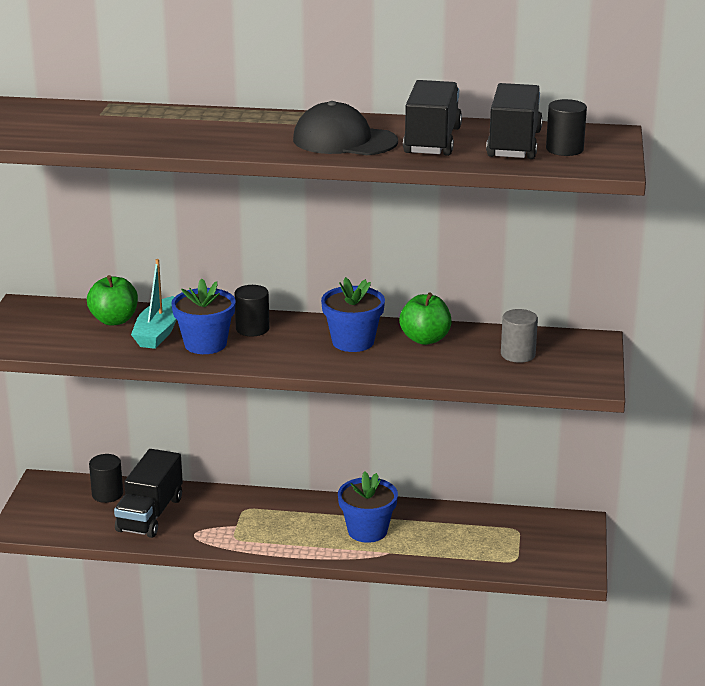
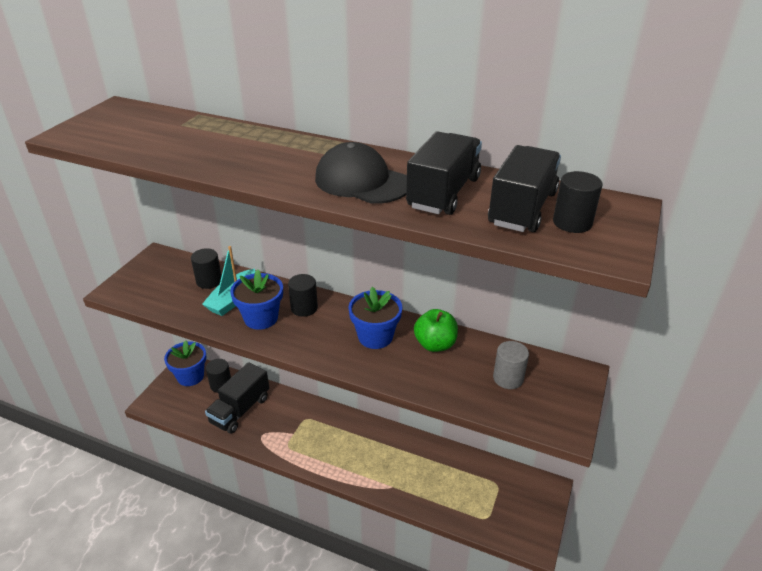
camera: 15 degrees right, 10 degrees up
(114, 320) = (209, 281): green apple -> black cylinder
(367, 531) = (384, 460): blue flower pot -> blue flower pot (190, 376)

